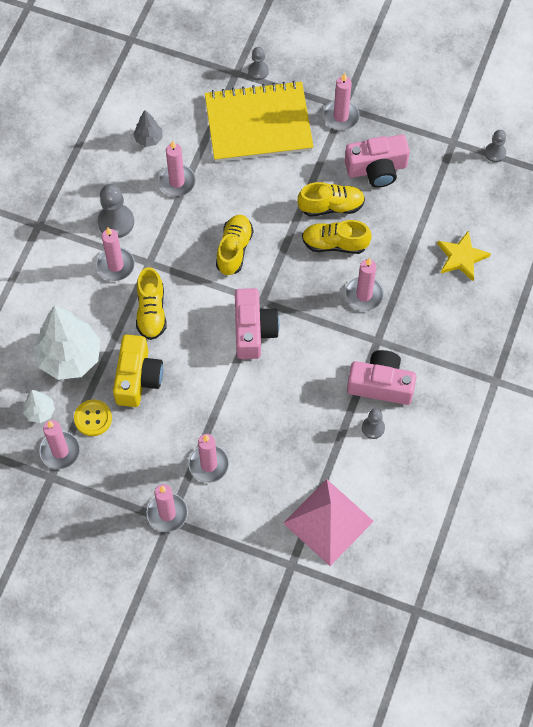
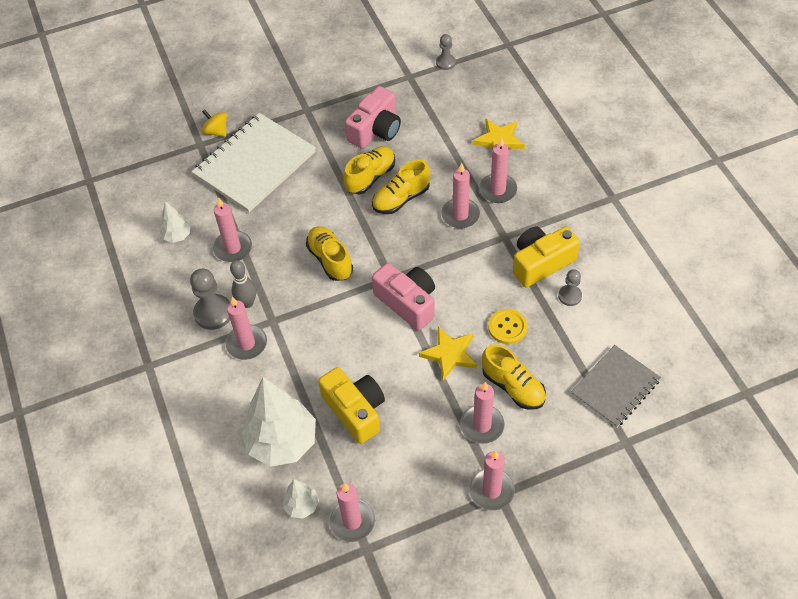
camera: 40 degrees left, 10 degrees down
(93, 418) = (352, 472): yellow button -> yellow button (507, 327)
(145, 234) = (247, 303): none -> grey bowling pin
(149, 139) = (177, 236): grey tree -> white tree
(151, 311) = (313, 353): yellow shoe -> yellow shoe (513, 386)
(241, 395) = (450, 354): none -> yellow star
(258, 71) = (216, 131): grey pawn -> yellow spinning top
(258, 124) = (254, 164): yellow notebook -> white notebook
(328, 522) = (615, 387): pink pyramid -> grey notebook
(341, 116) = (311, 116): pink candle -> pink candle (497, 190)
(381, 384) = (541, 263): pink camera -> yellow camera

